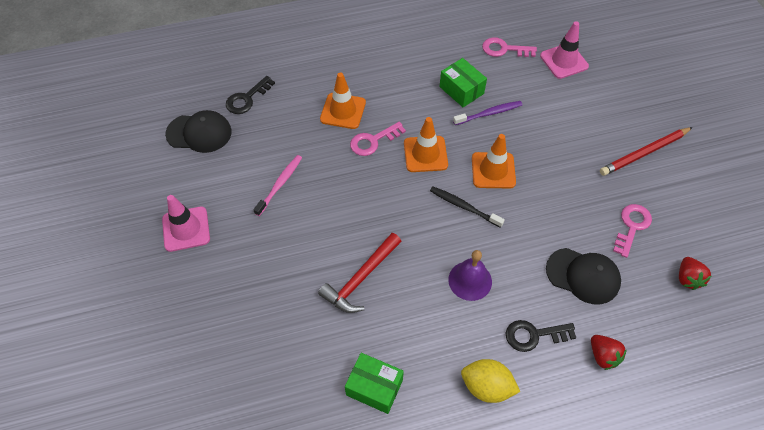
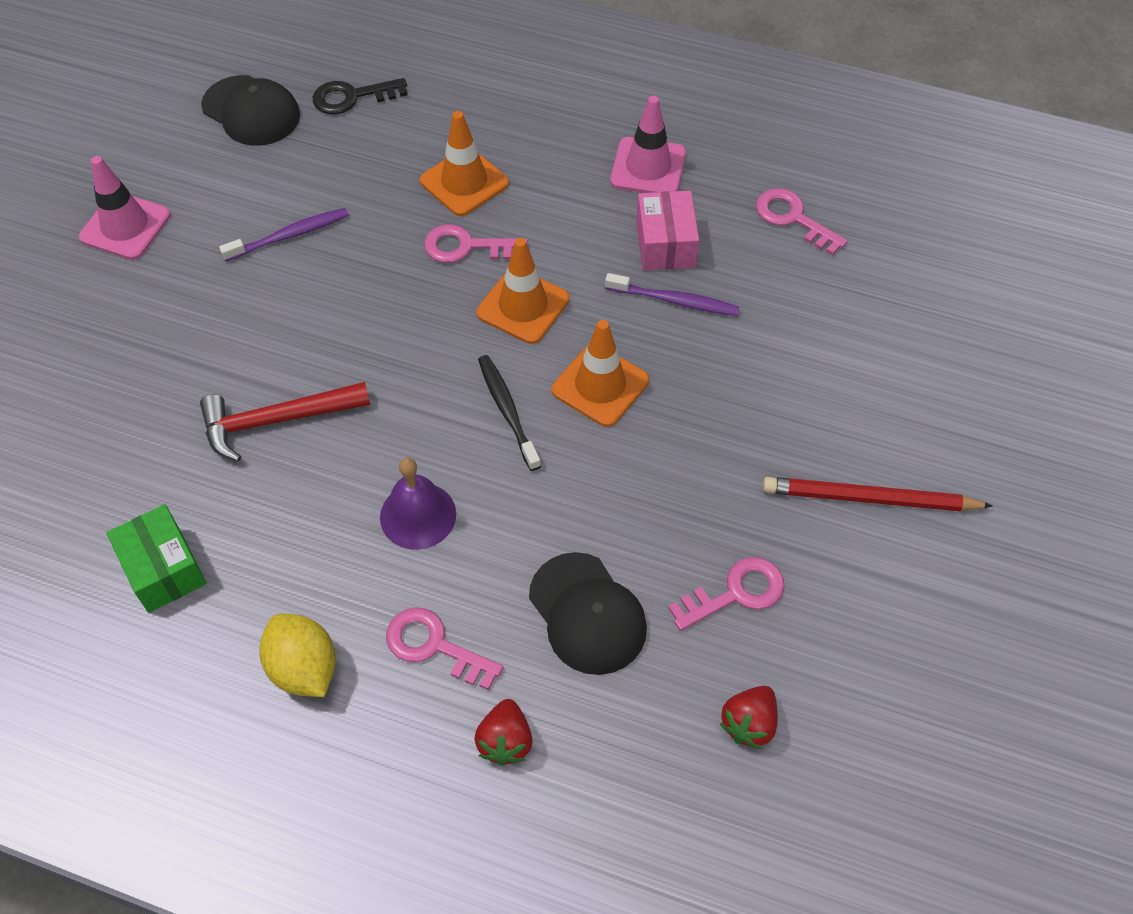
camera: 35 degrees right, 0 degrees up
(280, 184) = (289, 236): pink toothbrush -> purple toothbrush
(461, 90) = (665, 244): green box -> pink box
(534, 335) = (434, 646): black key -> pink key
(564, 61) = (875, 287): pink traffic cone -> pink traffic cone (648, 167)

